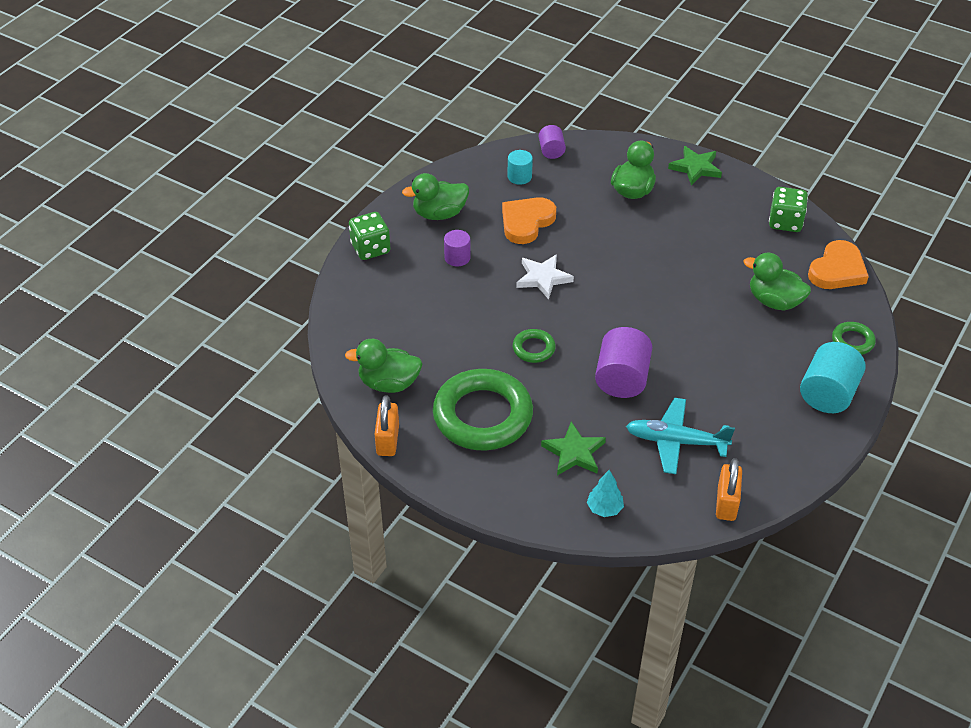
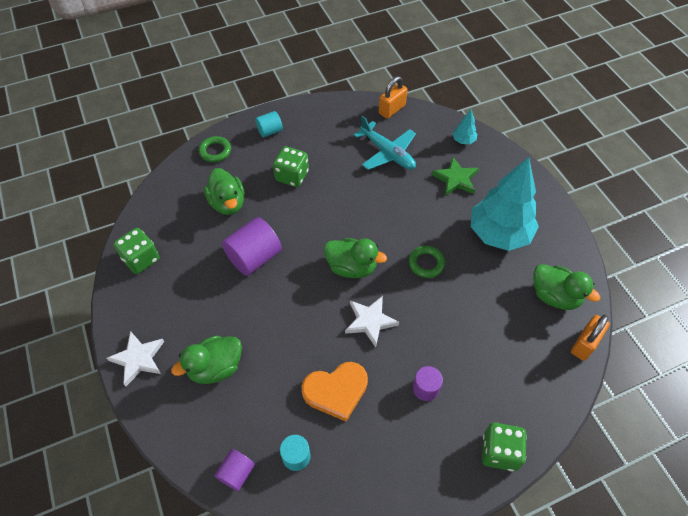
camera: 145 degrees left, 10 degrees up
(388, 440) = (578, 252): orange padlock -> orange padlock (584, 344)
(439, 214) = (407, 456): green duck -> green duck (352, 267)
(482, 415) = (499, 234): green ring -> turquoise tree
(621, 379) = (384, 207): purple cylinder -> purple cylinder (254, 257)
(695, 168) = (138, 359): green star -> white star
(746, 359) = (292, 176): none -> green dice
(828, 394) = (270, 131): turquoise cylinder -> turquoise cylinder, size x0.56
(837, 270) = (159, 200): orange heart -> none

